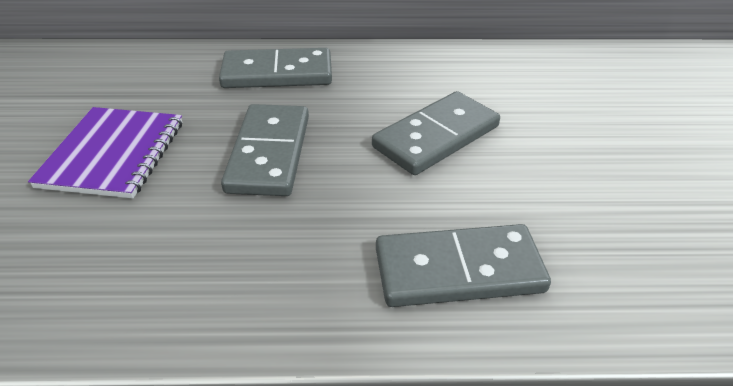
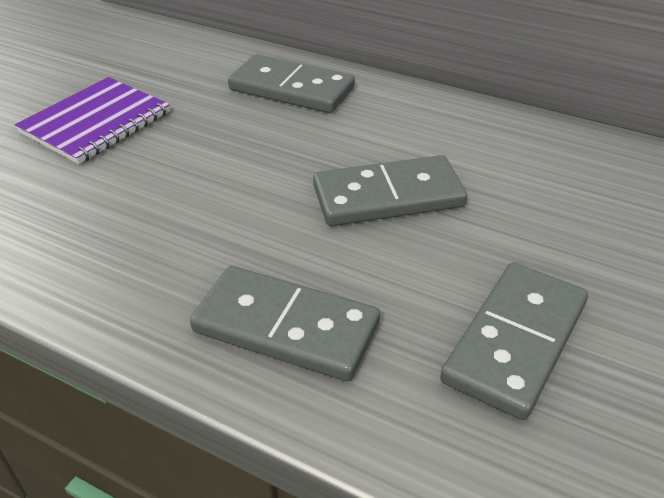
camera: 30 degrees right, 0 degrees up
(269, 153) = (217, 162): grey domino -> grey domino (515, 342)

